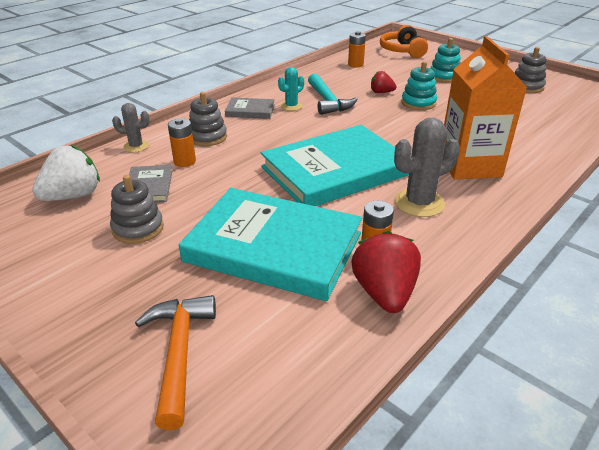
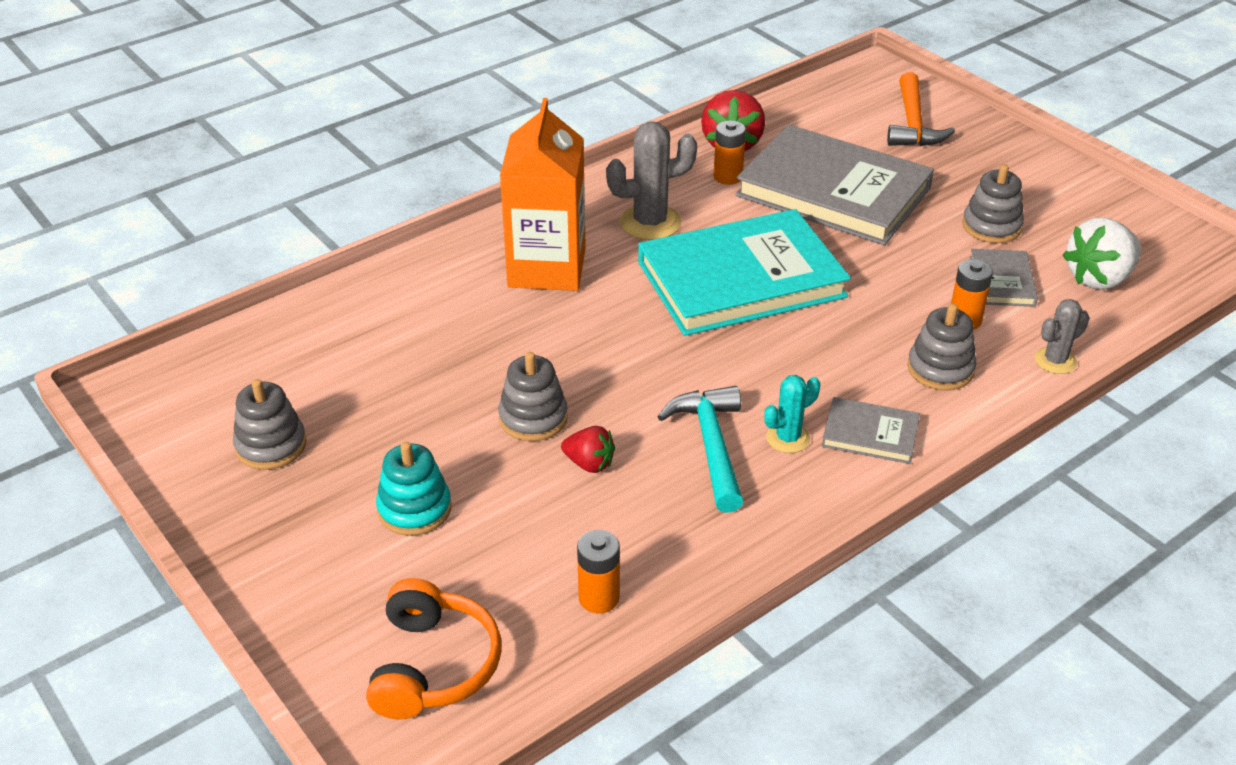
camera: 170 degrees left, 5 degrees up
(136, 146) = (1055, 361): grey cactus -> grey cactus turned 45 degrees counterclockwise
(274, 247) = (833, 192): turquoise book -> grey book
(418, 103) = (533, 418): turquoise stacking toy -> grey stacking toy

